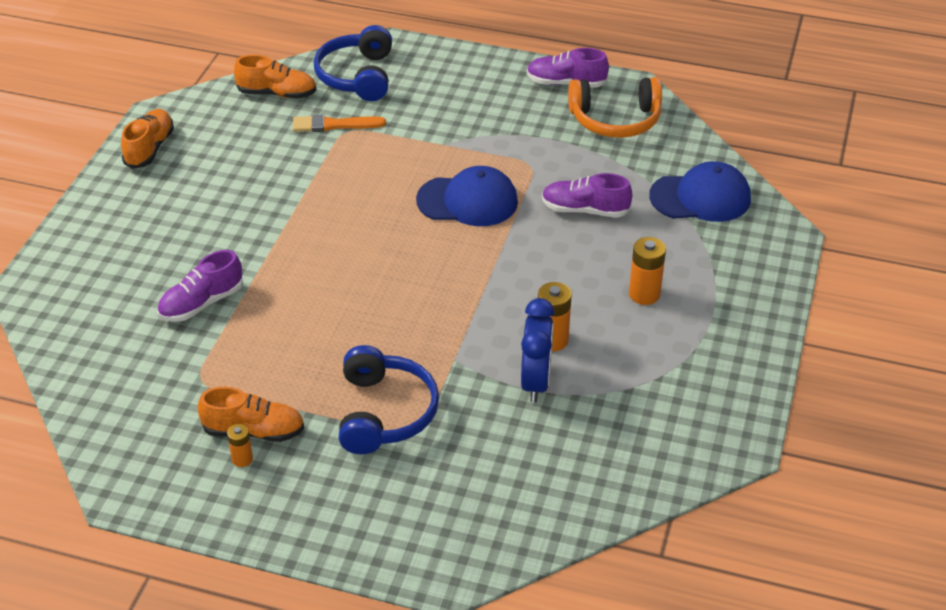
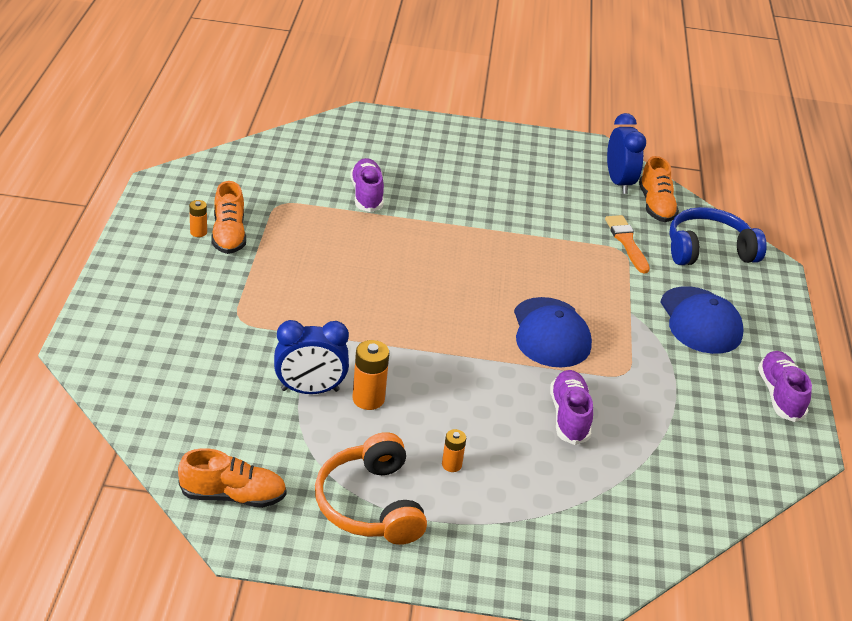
camera: 75 degrees right, 5 degrees down
(149, 148) = (547, 148): orange shoe -> orange shoe (233, 496)
(202, 303) = (367, 195): purple shoe -> purple shoe turned 45 degrees clockwise
(229, 110) = (619, 182): none -> blue clock
(384, 413) = (258, 301): blue headphones -> none
(615, 120) = (734, 437): orange headphones -> orange headphones (370, 504)
(644, 294) = (451, 465): orange battery -> orange battery, size x0.60
(700, 197) = (627, 511): blue cap -> blue cap (700, 321)

